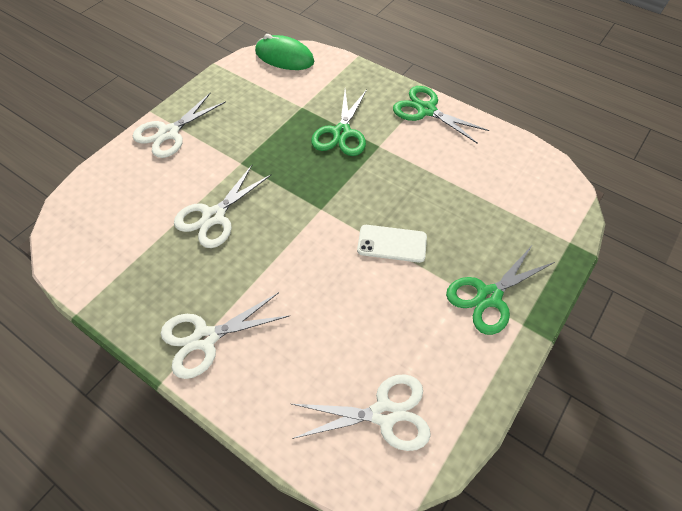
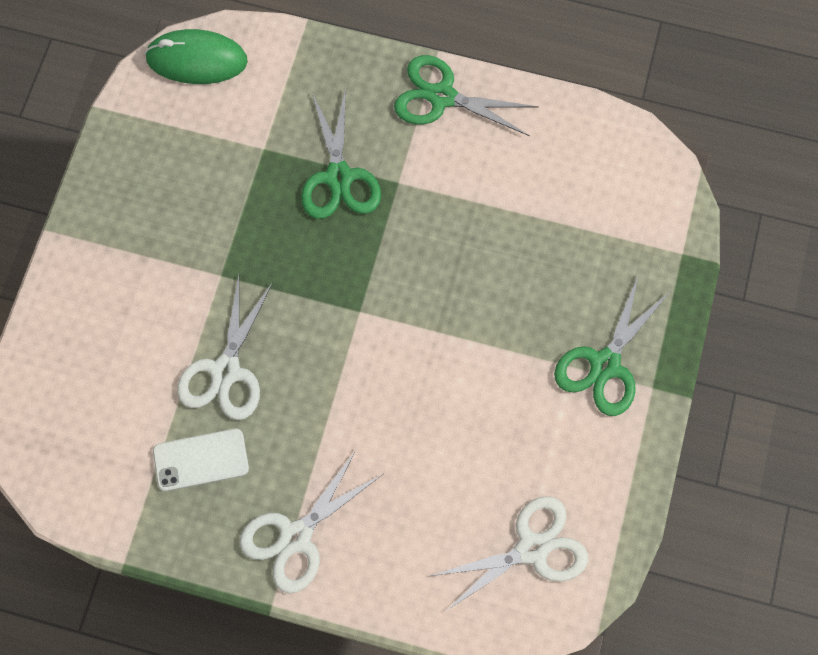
camera: 20 degrees left, 15 degrees up
(169, 133) = (94, 259): white scissors -> none
(392, 243) = (468, 332): white phone -> white phone (201, 459)

